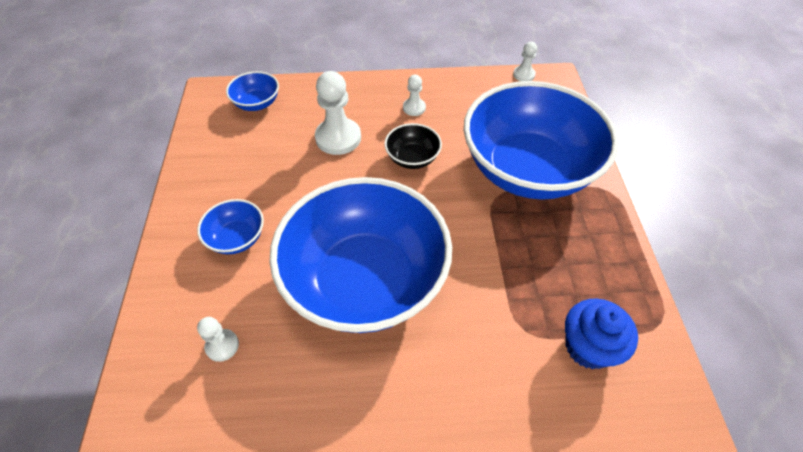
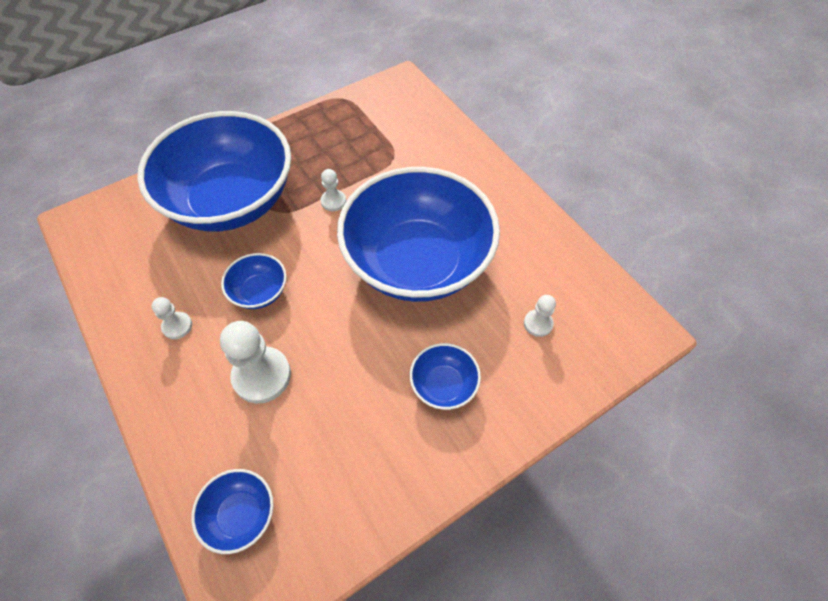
camera: 120 degrees left, 5 degrees up
(412, 158) = (259, 292): black bowl -> blue bowl
(524, 74) = (76, 248): white pawn -> white pawn (333, 201)
(588, 347) = (384, 125): blue cupcake -> none

